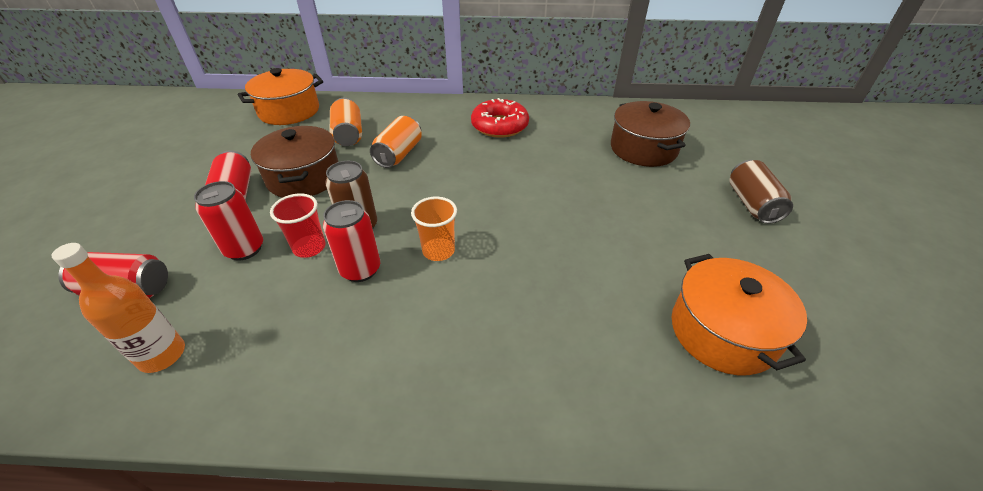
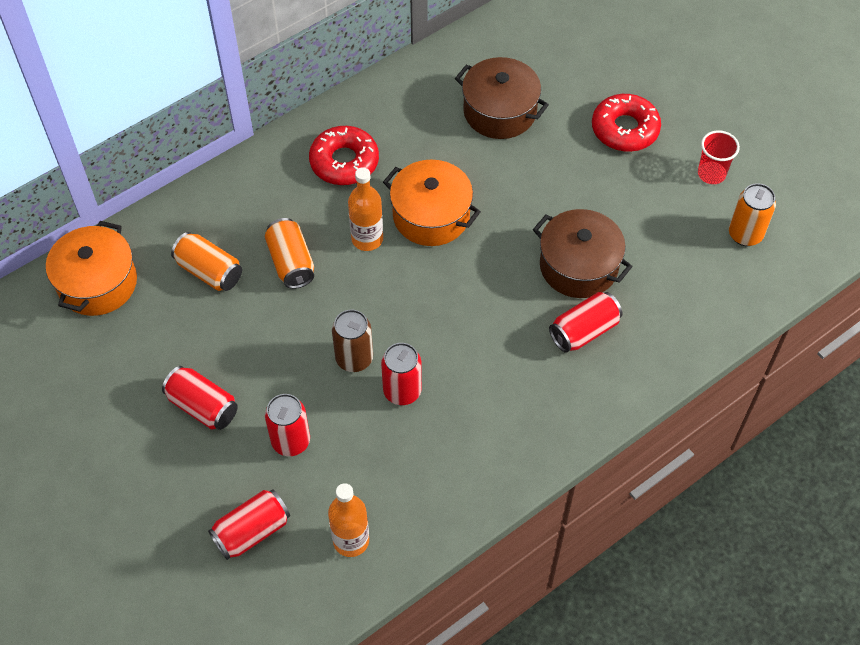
camera: 40 degrees left, 15 degrees up
(304, 178) = (239, 348): brown pot -> brown pot (578, 266)
(309, 247) = (340, 403): red cup -> red cup (711, 174)
(438, 251) = (440, 335): orange cup -> none
(463, 167) = (367, 239): none -> orange bottle
(570, 328) = (584, 331): none -> red can
(722, 332) = (672, 267): orange pot -> orange pot (431, 215)
(752, 204) = (625, 129): brown can -> red donut
(846, 353) = (745, 234): none -> orange can

